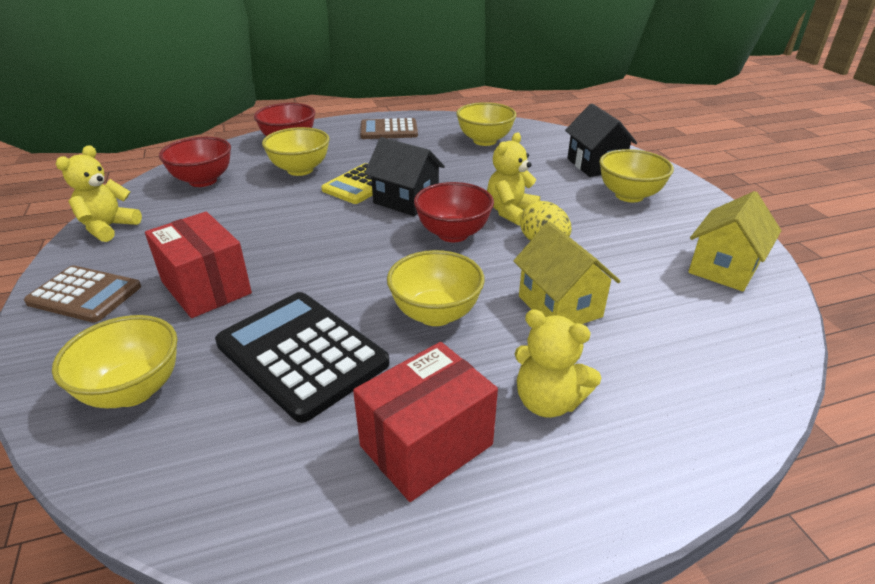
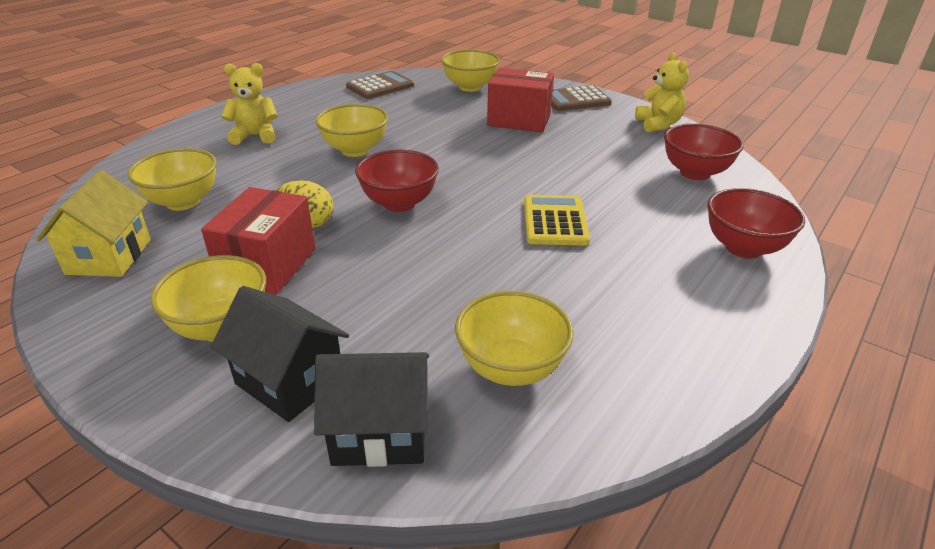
camera: 145 degrees right, 0 degrees up
(300, 170) = (644, 215): yellow bowl -> yellow bowl (183, 202)
(301, 354) = (412, 115): black calculator -> none
(389, 130) = (679, 328): brown calculator -> brown calculator (380, 86)
(406, 200) = (484, 220): black house -> black house (380, 432)
(426, 445) = (310, 109): red box -> red box (268, 265)
(510, 212) = (363, 245): yellow teddy bear -> none
(560, 306) = (267, 179): yellow house -> none

